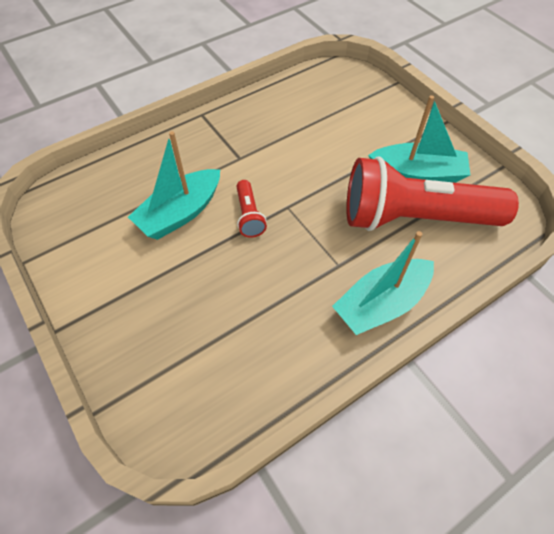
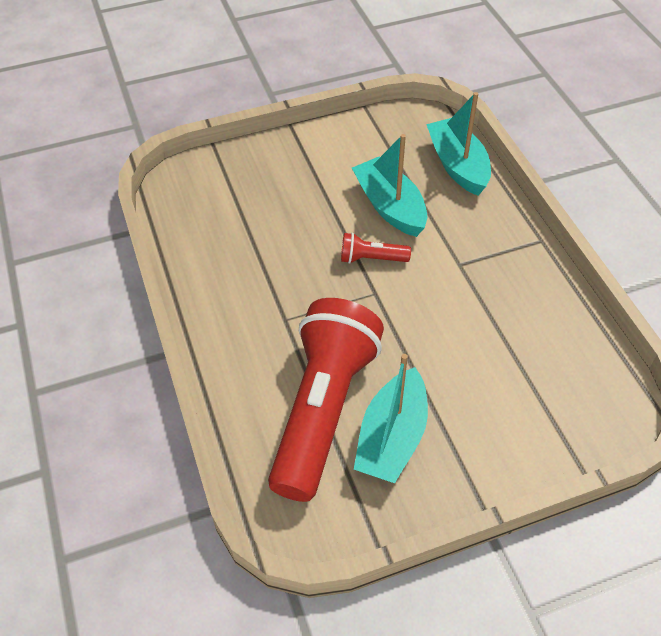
camera: 105 degrees right, 5 degrees down
(381, 304) = (227, 342): turquoise boat -> turquoise boat (457, 165)

